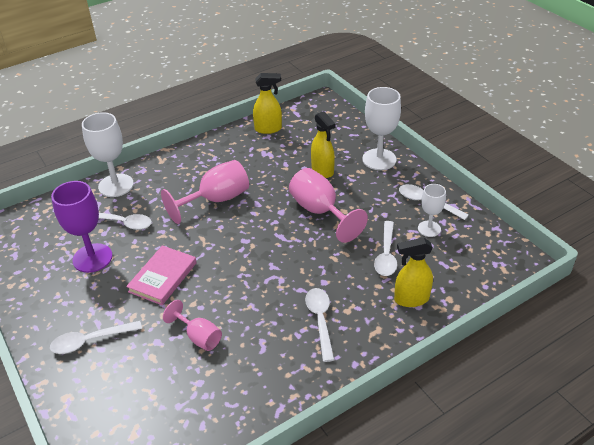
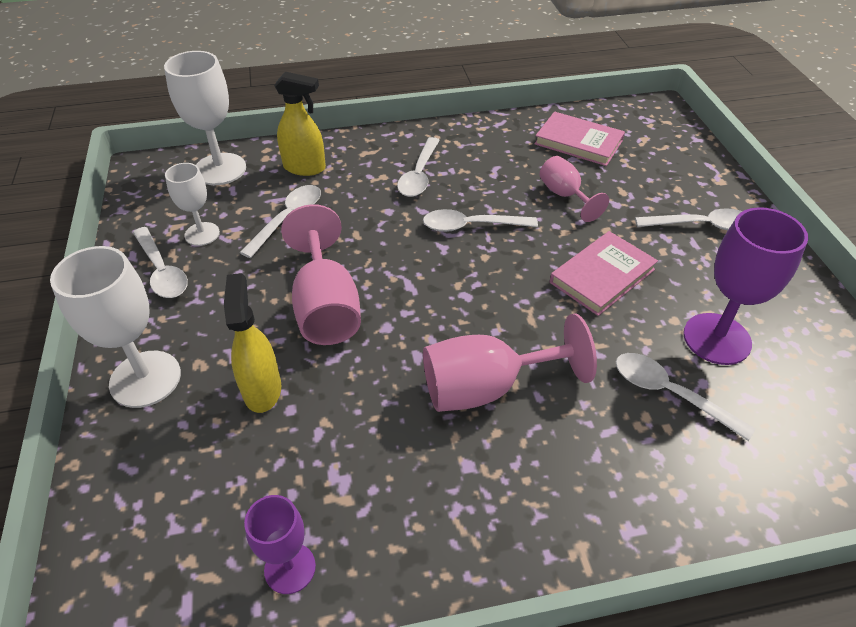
camera: 160 degrees left, 5 degrees up
(116, 185) = (690, 501): white goblet -> white goblet (220, 169)
(197, 406) = (578, 142): none -> pink book
(260, 287) = (471, 226): none -> white spoon
(268, 129) = (290, 568): yellow spray bottle -> purple goblet

